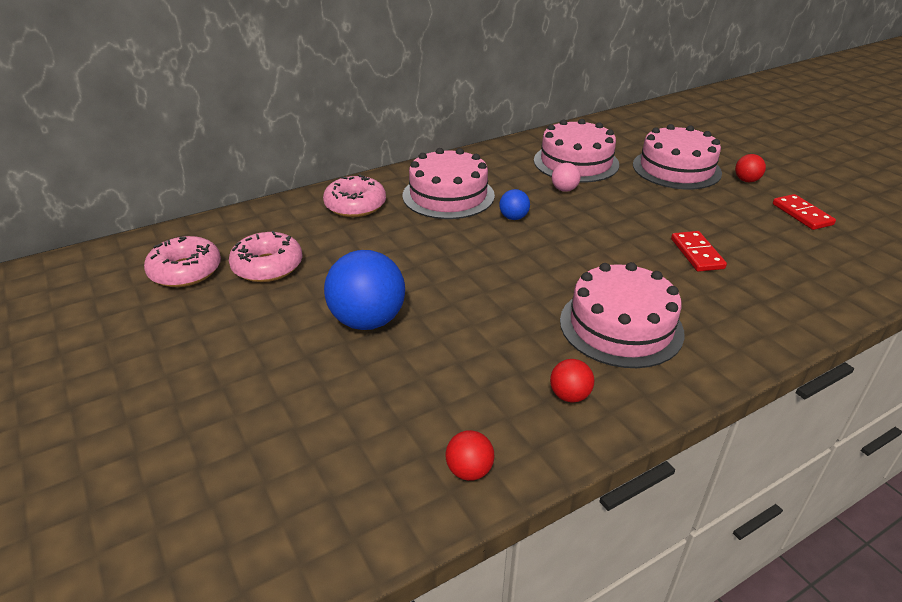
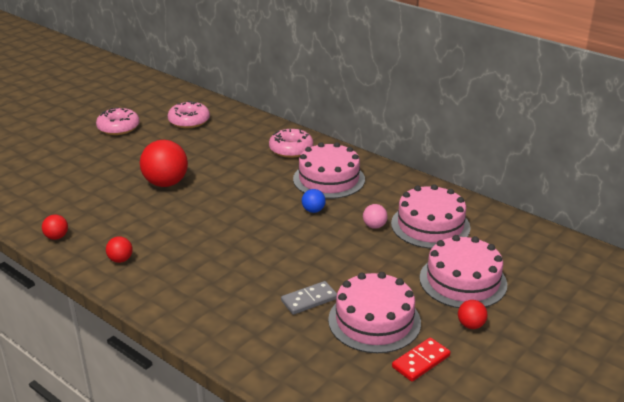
camera: 70 degrees right, 5 degrees down
(267, 266) = (205, 141): pink donut -> pink donut (118, 128)
(368, 321) = (166, 183): blue ball -> red ball
(621, 326) = (195, 272): pink cake -> pink cake (374, 321)
(697, 254) = (309, 300): red domino -> grey domino

